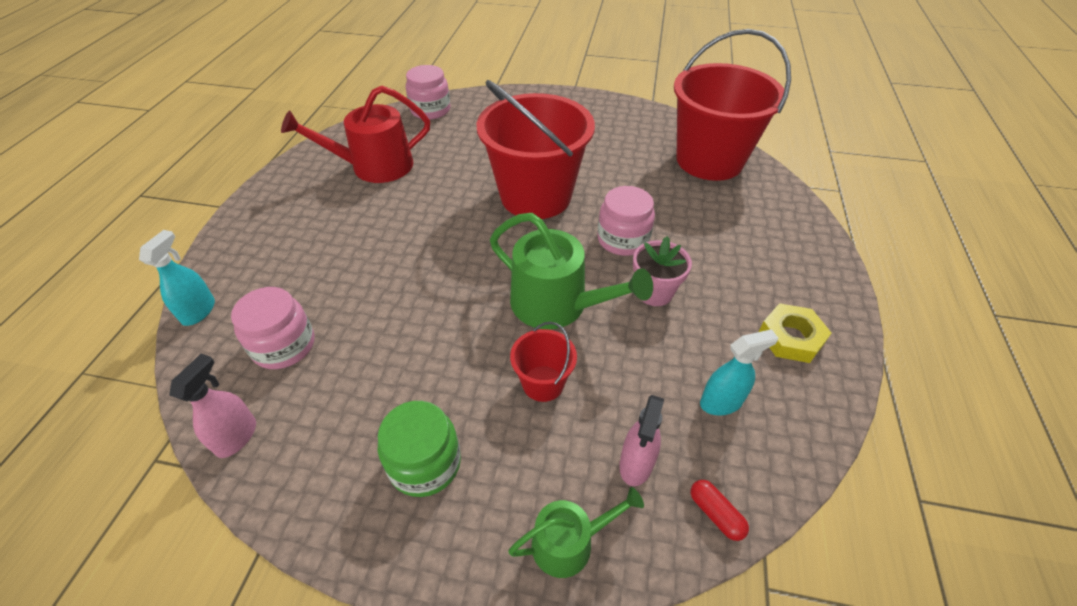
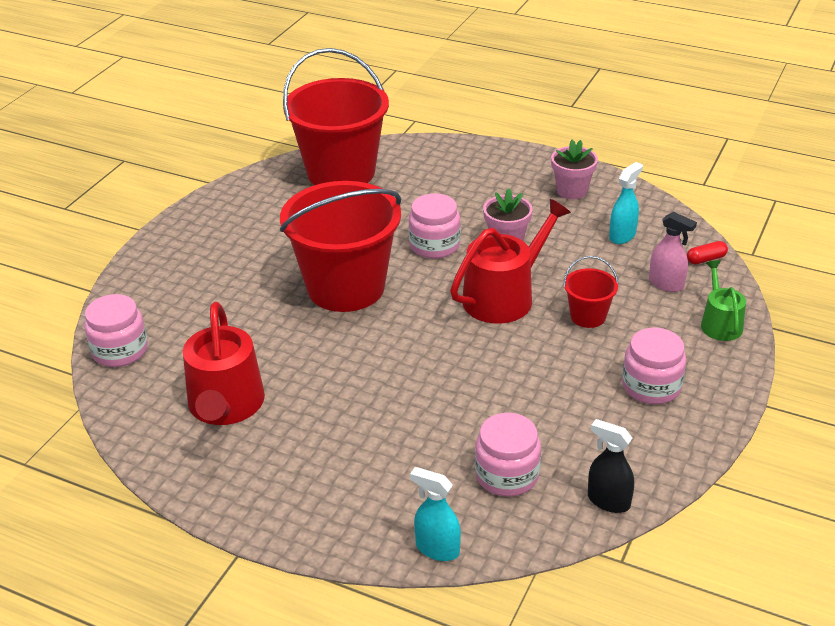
camera: 75 degrees left, 10 degrees down
(237, 436) = (608, 501): pink spray bottle -> black spray bottle
(425, 463) = (651, 386): green jar -> pink jar
(557, 304) = (504, 296): green watering can -> red watering can
(721, 402) = (622, 236): turquoise spray bottle -> turquoise spray bottle turned 45 degrees clockwise
(791, 337) = (572, 191): yellow nut -> pink flower pot

